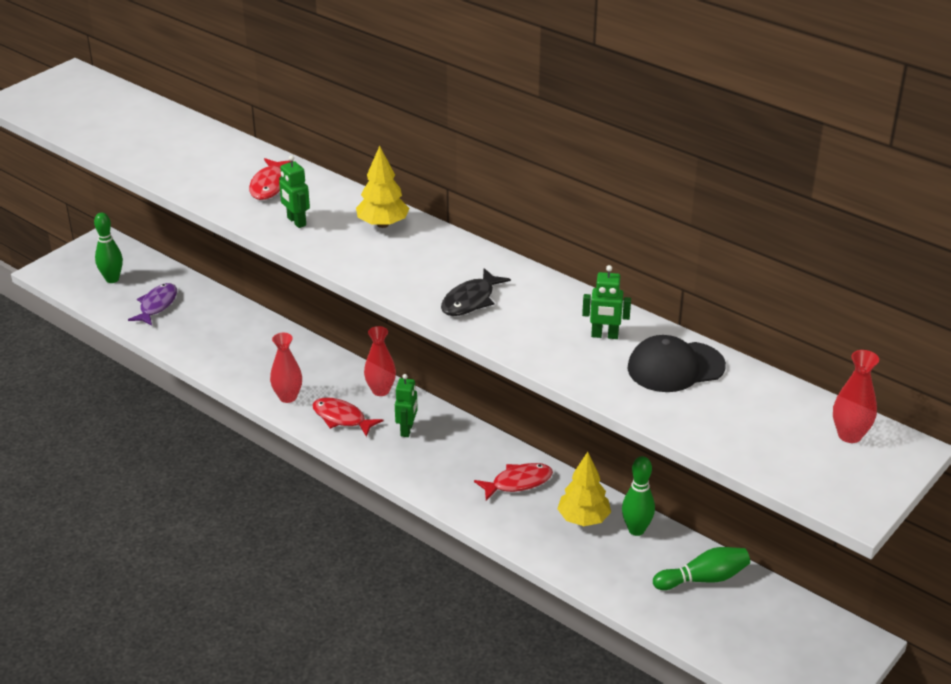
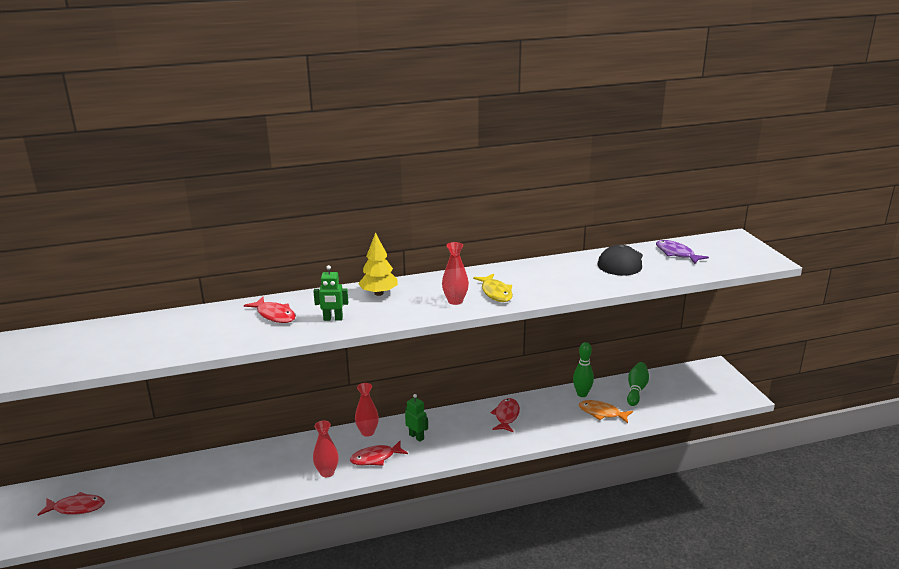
camera: 55 degrees left, 10 degrees down
(112, 279) = (76, 508): green bowling pin -> red fish
(157, 305) = (143, 496): purple fish -> purple fish (676, 254)
(470, 300) = (496, 293): black fish -> yellow fish
(583, 519) = (558, 407): yellow tree -> none
(604, 335) = (573, 269): green robot -> none
(611, 565) = (602, 413): none -> orange fish
(849, 435) = (714, 244): red vase -> red vase (455, 301)

